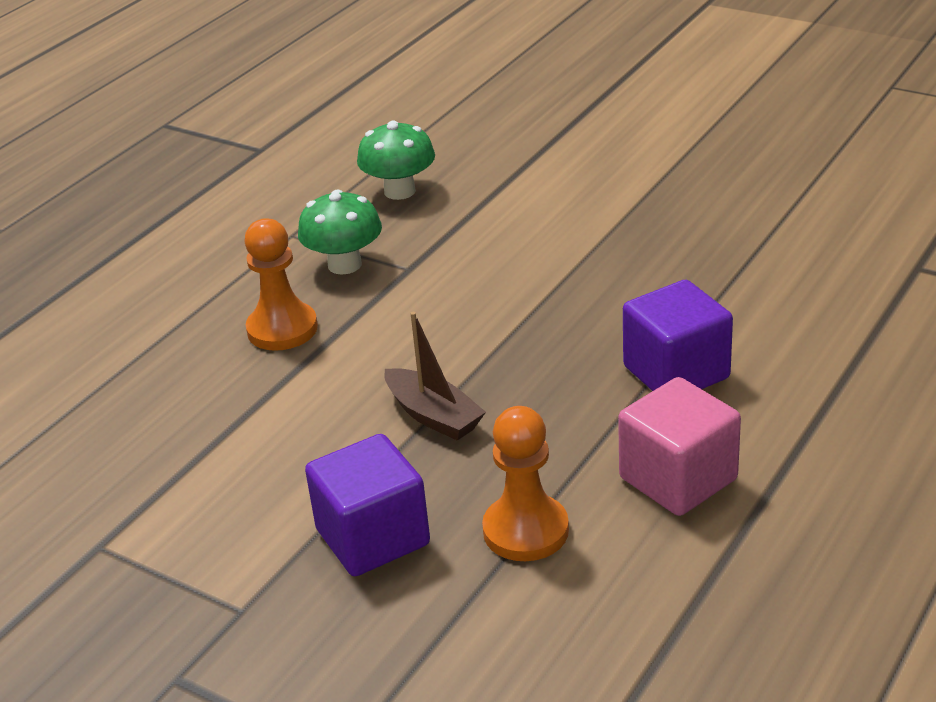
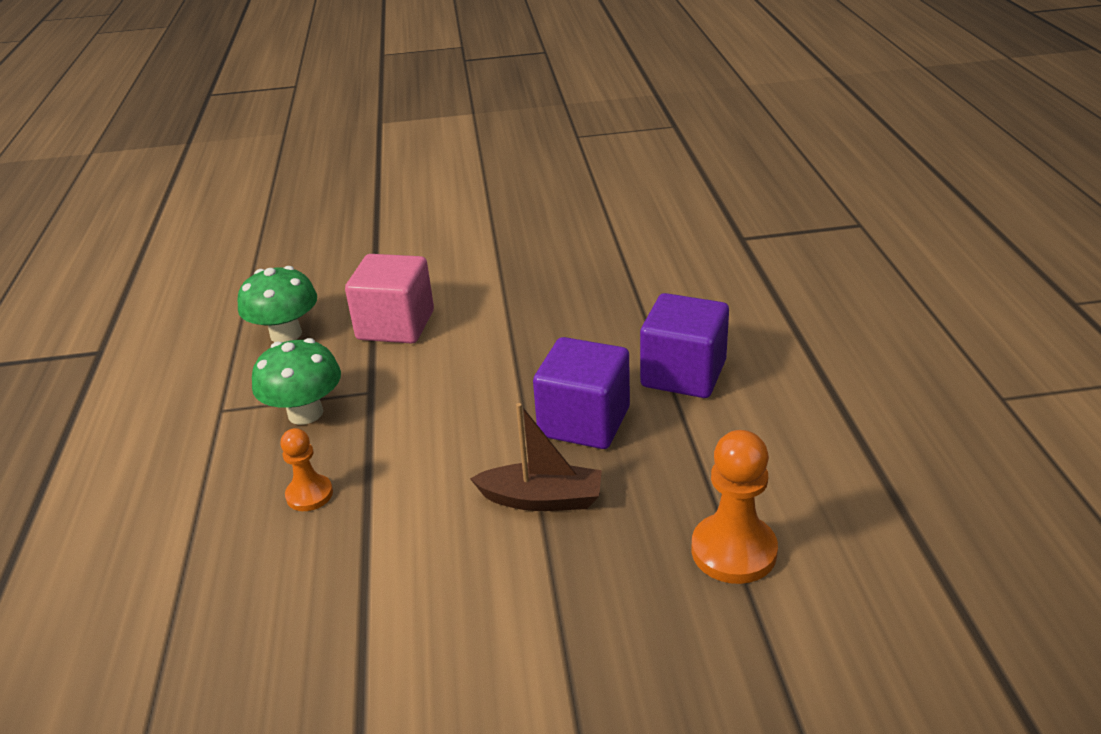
camera: 40 degrees left, 0 degrees up
(282, 329) = (309, 494): orange pawn -> orange pawn, size x0.61
(373, 537) = (620, 632): purple cube -> purple cube (584, 422)
(678, 479) = (785, 449): pink cube -> pink cube (395, 325)

